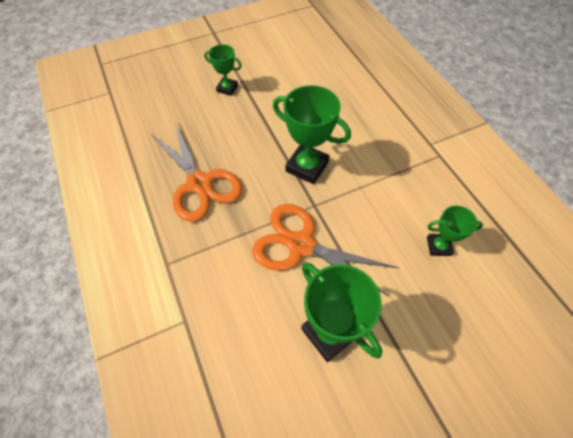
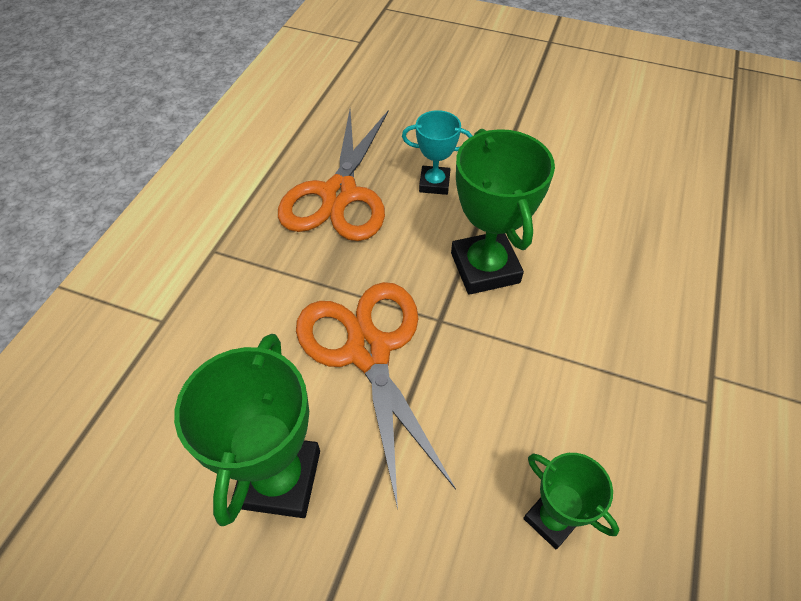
camera: 45 degrees right, 5 degrees down
(227, 88) = (492, 113): green trophy -> none
(240, 143) = (434, 183): none -> turquoise trophy

